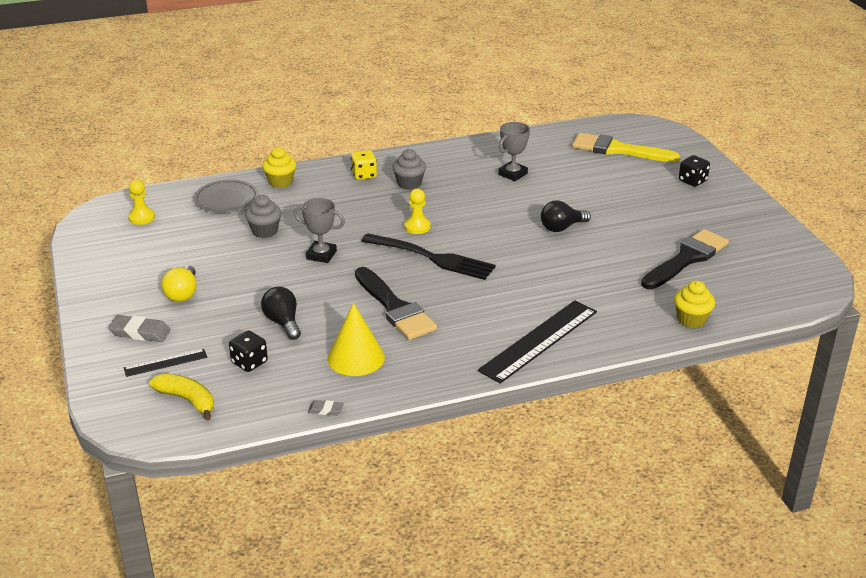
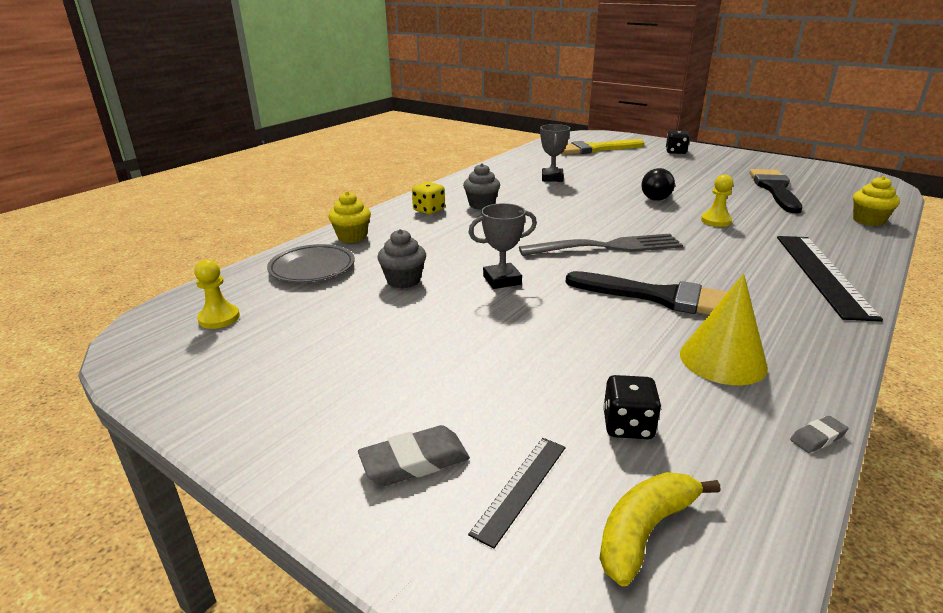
camera: 35 degrees left, 5 degrees down
(182, 293) = (402, 381): yellow light bulb -> none
(187, 400) = (645, 531): yellow banana -> yellow banana turned 45 degrees counterclockwise
(283, 322) = (581, 359): black light bulb -> none
(417, 227) = (548, 230): yellow pawn -> yellow pawn (716, 221)
(432, 258) = (607, 247): black fork -> grey fork

